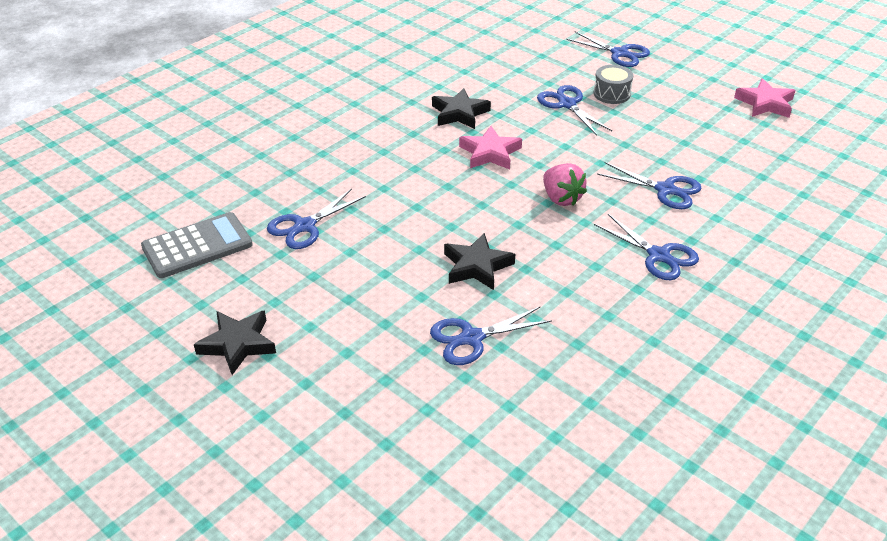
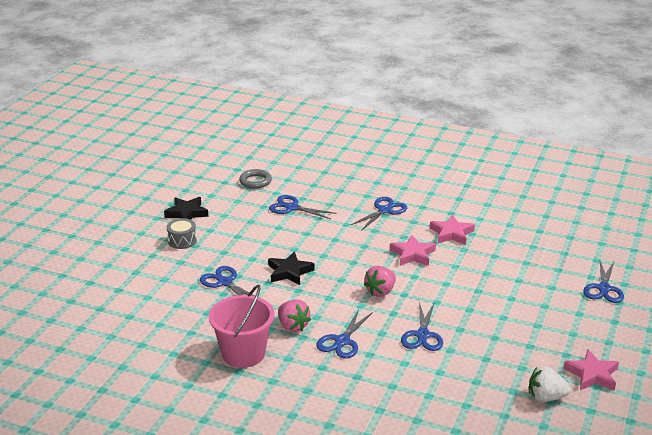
camera: 70 degrees right, 10 degrees down
(197, 246) = (255, 181): grey calculator -> grey ring
(459, 113) = (451, 233): black star -> pink star
(567, 104) = (502, 275): blue scissors -> blue scissors (384, 210)
(610, 292) = (292, 326): none -> pink strawberry
(611, 94) = (536, 293): grey drum -> grey drum (182, 241)
(660, 354) = (243, 354): none -> pink bucket
(798, 140) = (545, 397): none -> white strawberry

